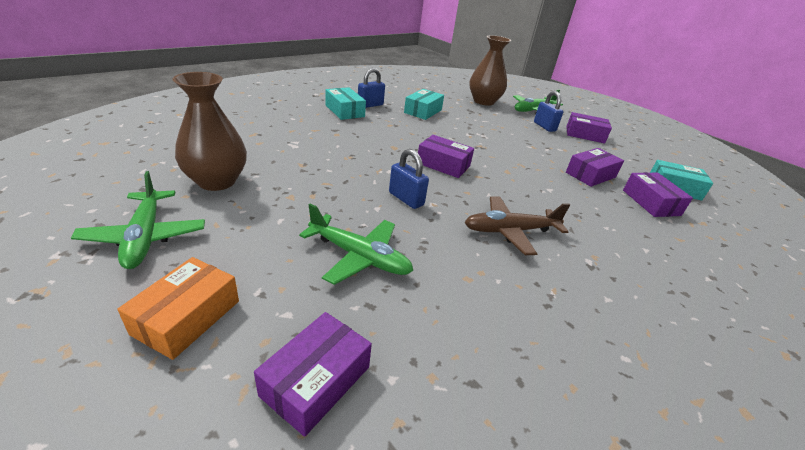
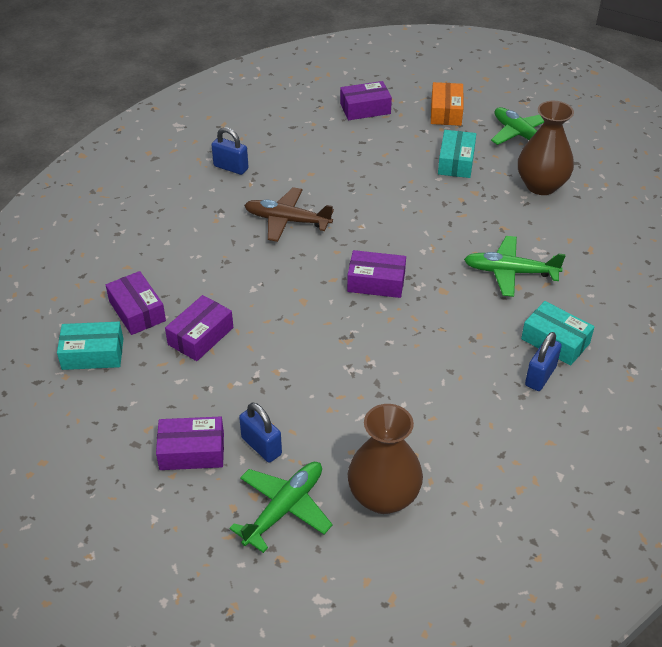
camera: 165 degrees right, 10 degrees up
(316, 381) = (365, 109): purple box -> purple box turned 60 degrees clockwise
(359, 256) = (388, 165): green plane -> green plane (510, 272)
(406, 199) = (387, 222): blue padlock -> blue padlock (231, 167)
(423, 111) = (461, 397): turquoise box -> turquoise box (456, 162)
(510, 231) = (287, 221): brown plane -> brown plane turned 135 degrees counterclockwise

